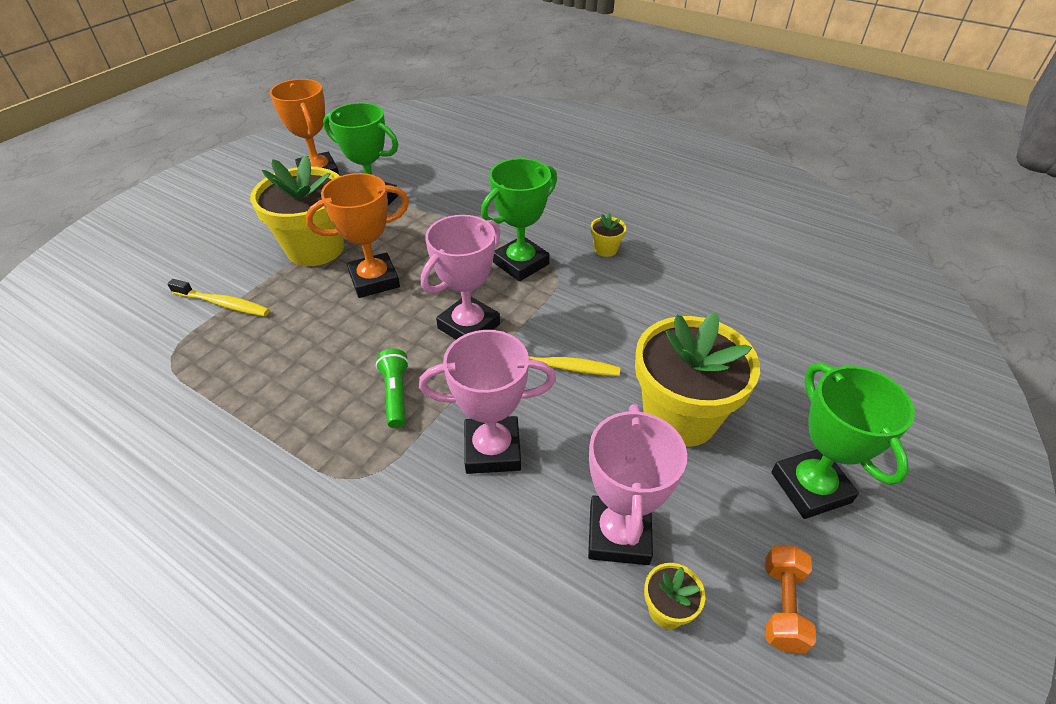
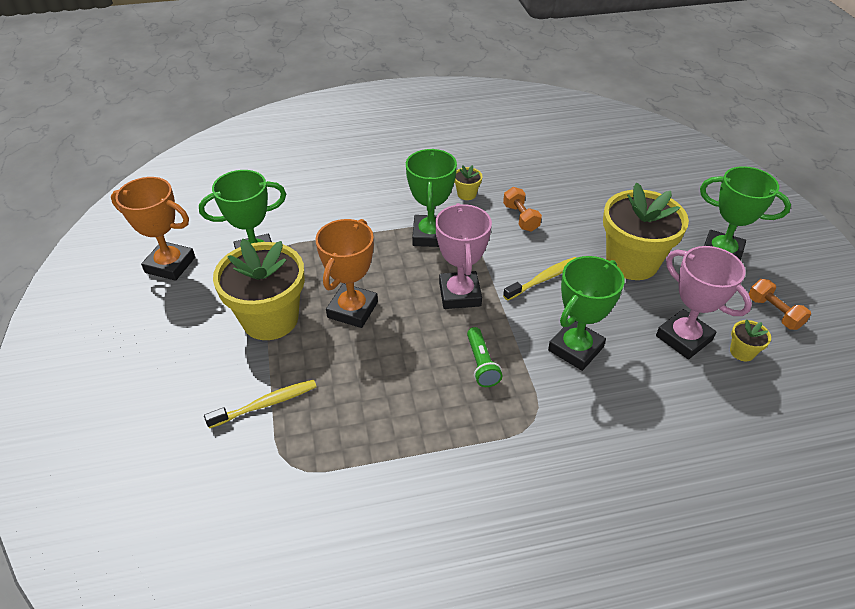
camera: 45 degrees left, 0 degrees up
(395, 395) = (481, 364): green flashlight -> green flashlight turned 135 degrees counterclockwise
(492, 449) = (575, 348): pink trophy -> green trophy
(625, 299) = (520, 218): none -> orange dumbbell

